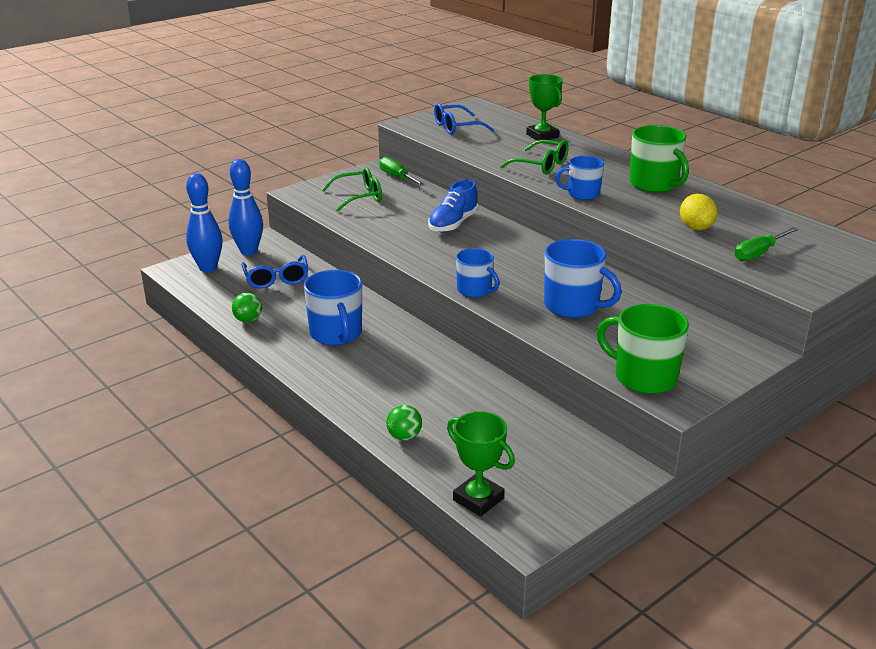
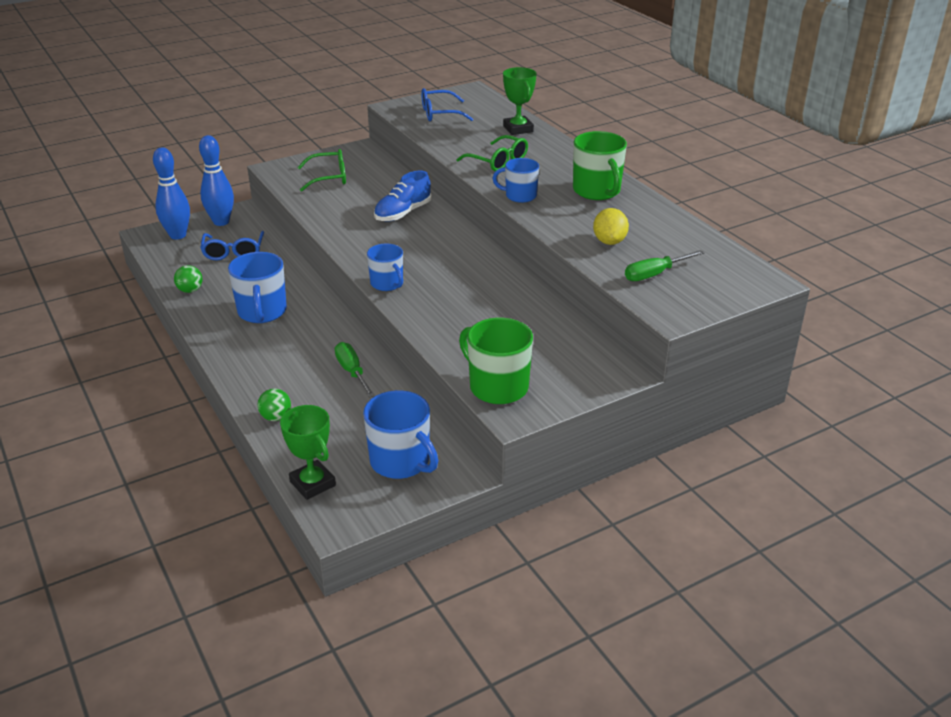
camera: 10 degrees right, 5 degrees up
(397, 177) = (375, 159): green screwdriver -> green screwdriver (352, 372)
(573, 306) = (470, 309): blue mug -> blue mug (401, 462)

